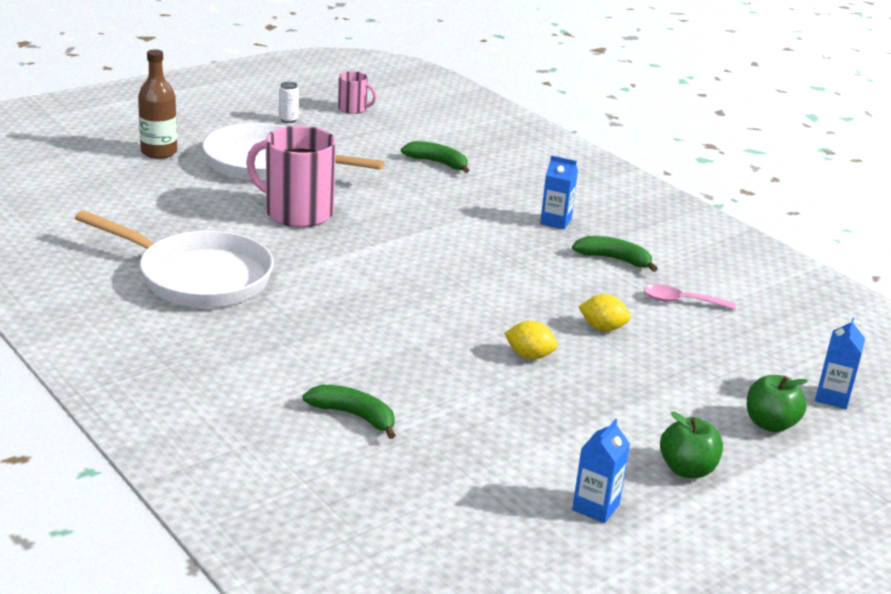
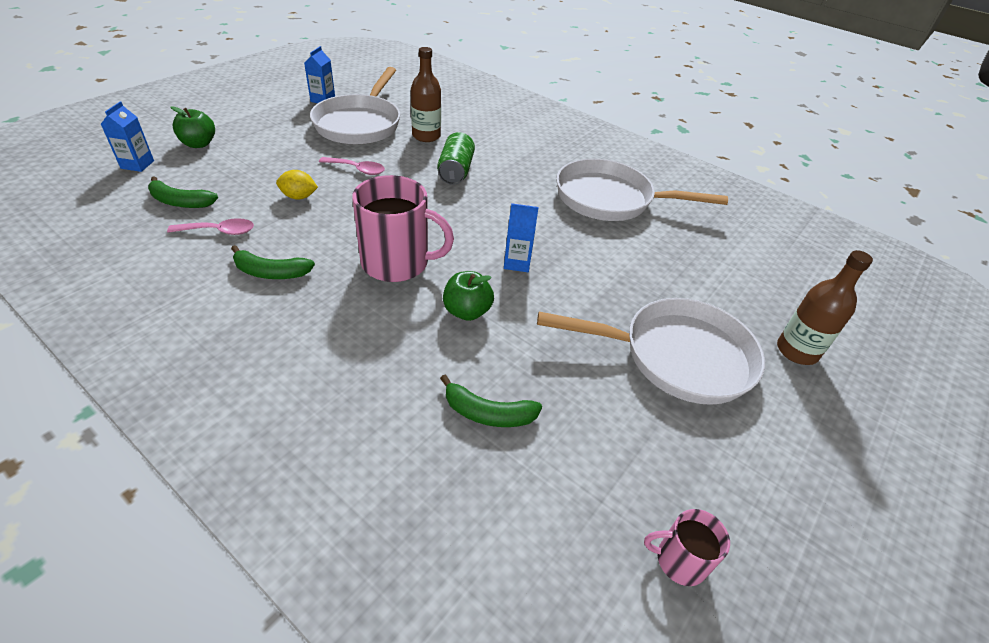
camera: 165 degrees right, 15 degrees up
(288, 120) = (738, 481): white can -> none
(297, 212) = (591, 281): pink mug -> pink mug (397, 263)
(354, 416) = (456, 126): green banana -> green banana (180, 202)
(389, 338) = (455, 171): none -> green can
(414, 401) = (426, 136): none -> brown bottle
(524, 439) = (360, 124): none -> white pan
(529, 356) = (357, 169): yellow lemon -> pink spoon
(555, 221) = (328, 320): blue carton -> blue carton (517, 263)
(687, 469) = (267, 118): green apple -> green apple (467, 311)

